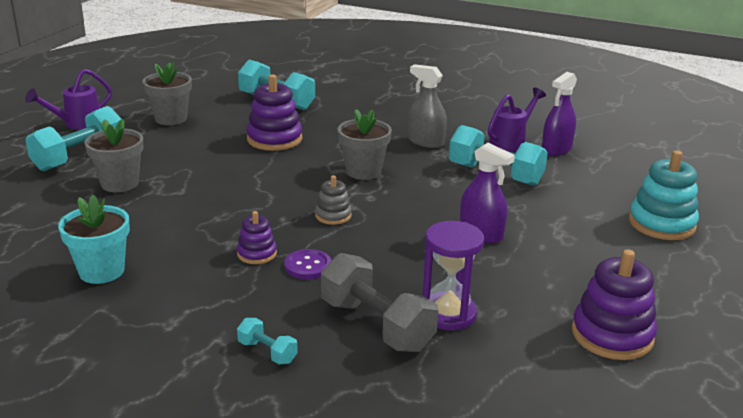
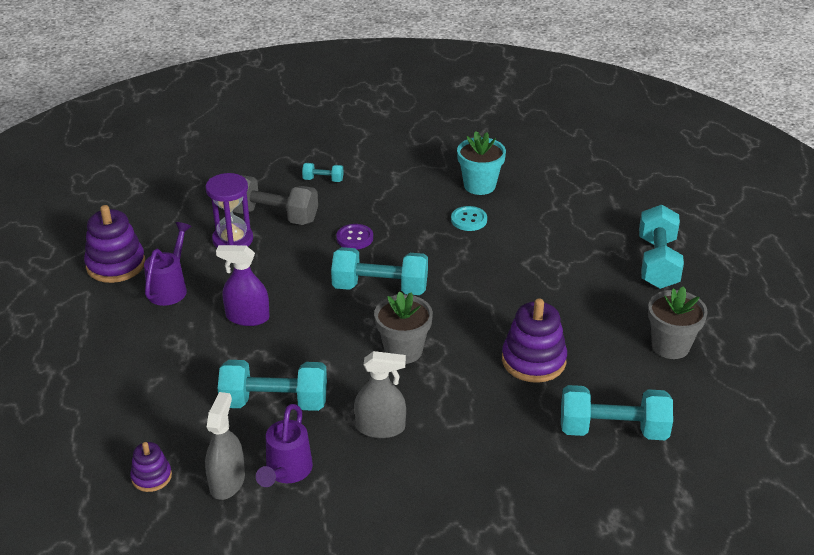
camera: 150 degrees right, 10 degrees up
(77, 124) = (734, 299): purple watering can -> purple watering can (170, 287)
(120, 183) = (581, 251): grey flower pot -> none
(170, 241) = (469, 220): none -> turquoise button
(257, 254) = (399, 233): purple stacking toy -> purple stacking toy (151, 477)
(333, 215) = (380, 288): grey stacking toy -> turquoise dumbbell
(556, 149) = (227, 481): purple spray bottle -> grey spray bottle
(661, 224) = (87, 396): turquoise stacking toy -> none

